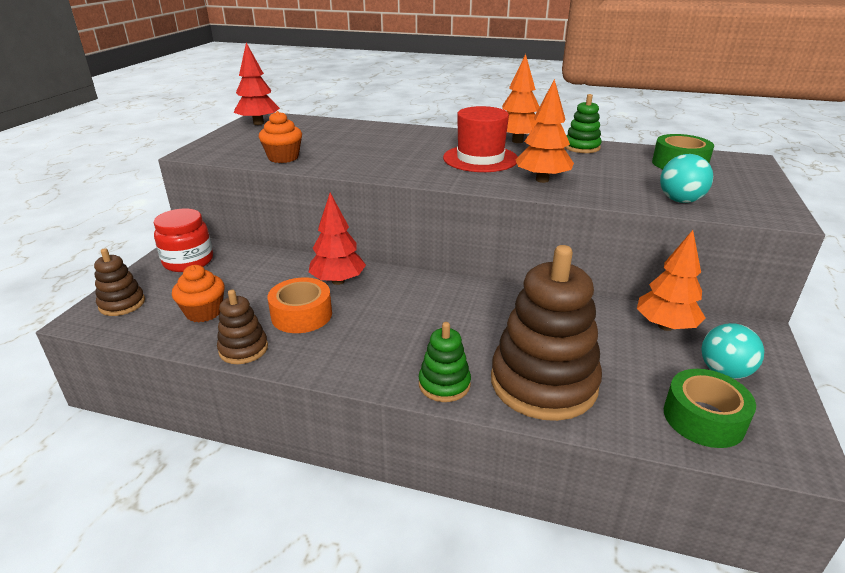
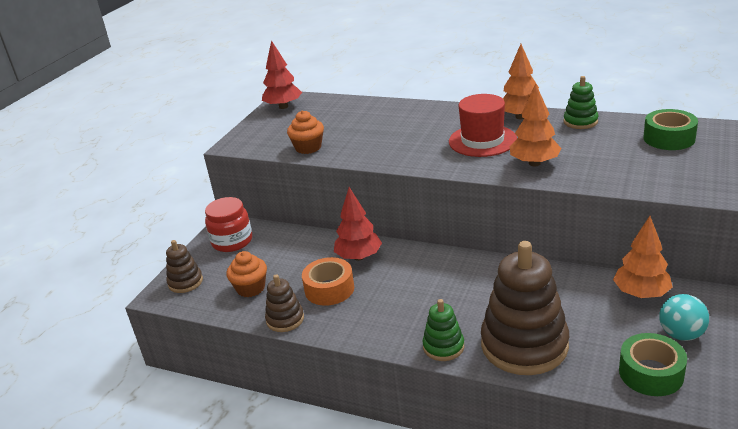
camera: 10 degrees right, 0 degrees up
(680, 200) = (654, 182): turquoise ball -> none

